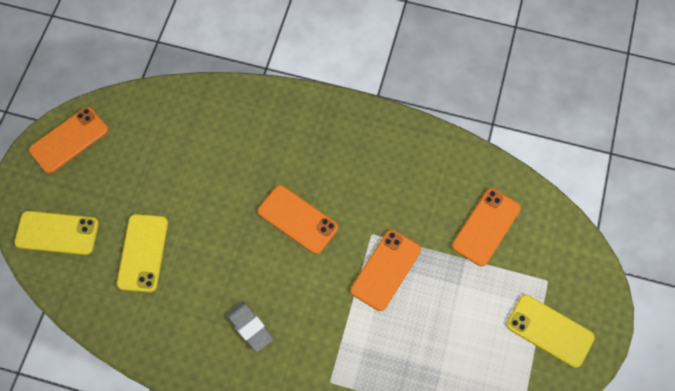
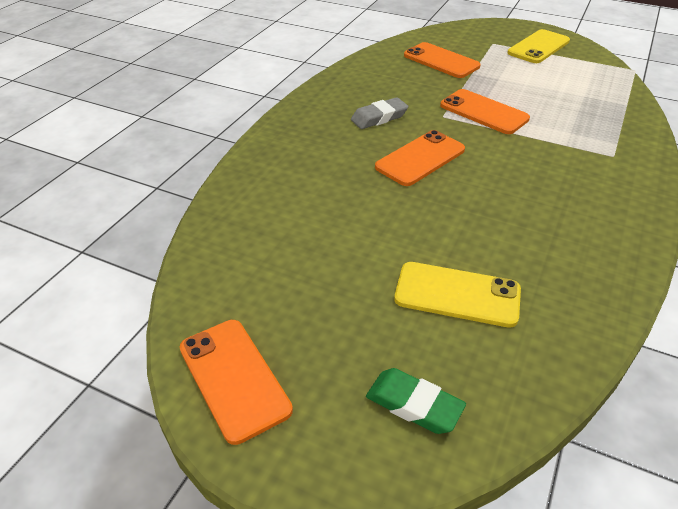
camera: 80 degrees left, 25 degrees down
(57, 233) = (414, 405): yellow phone -> green eraser
(249, 327) = (559, 204): grey eraser -> grey eraser (379, 117)

